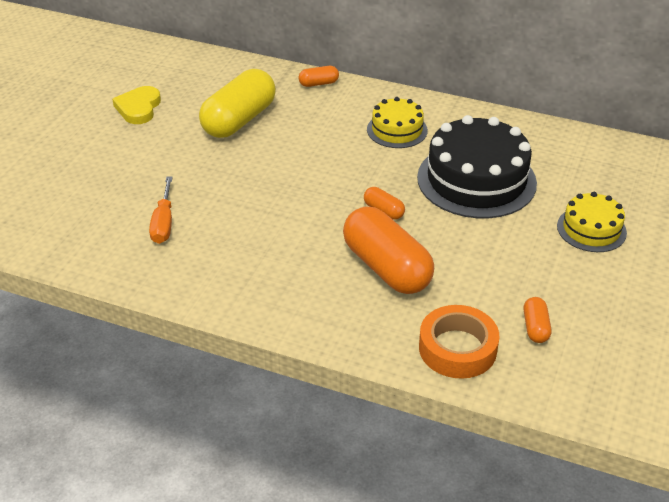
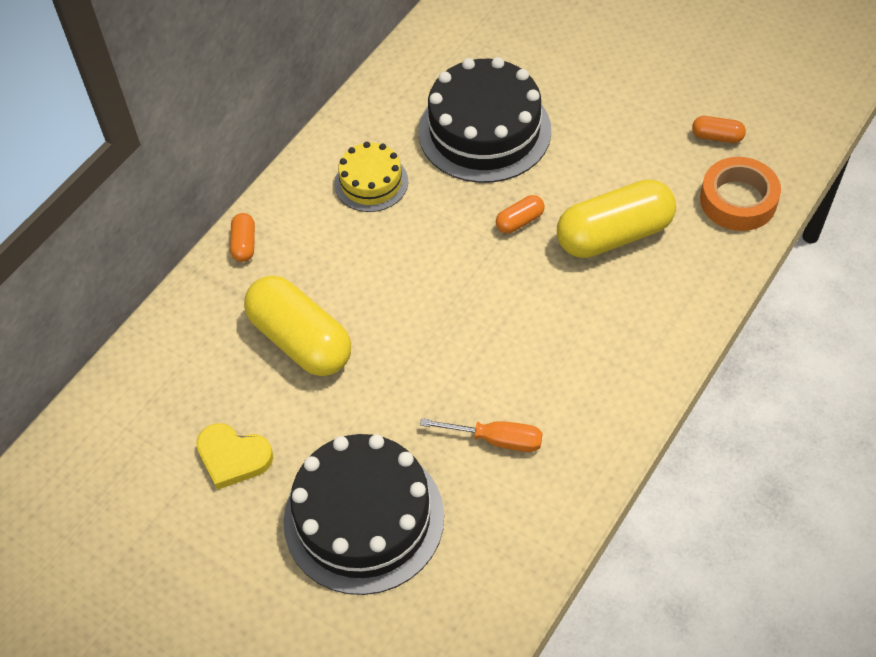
camera: 75 degrees left, 15 degrees up
(93, 169) = (364, 518): none -> black cake
(386, 268) = (614, 235): orange capsule -> yellow capsule
(591, 229) = (584, 61): yellow cake -> none

